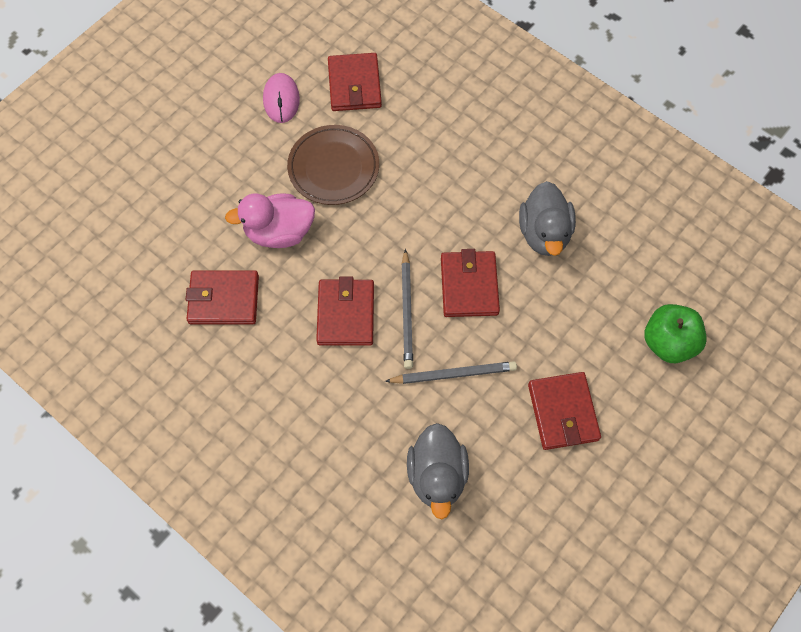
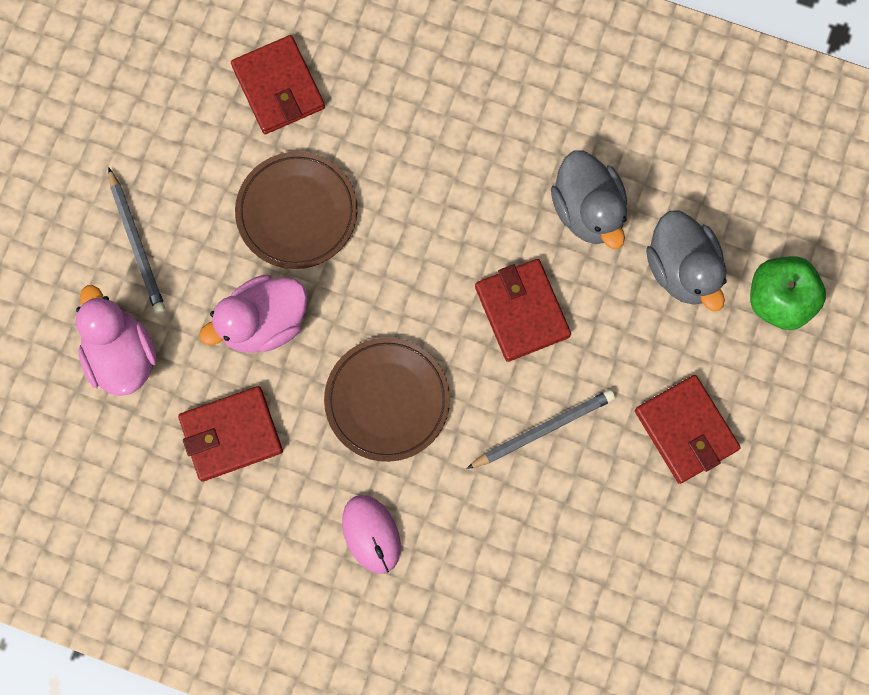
camera: 20 degrees left, 10 degrees up
(171, 221) = (121, 355): none -> pink duck
(281, 99) = (192, 140): pink mouse -> pink mouse (371, 534)
(345, 314) = (387, 400): red wallet -> brown plate
(407, 311) = (459, 370): grey pencil -> grey pencil (136, 243)
(437, 475) = (568, 558): grey duck -> grey duck (682, 269)

